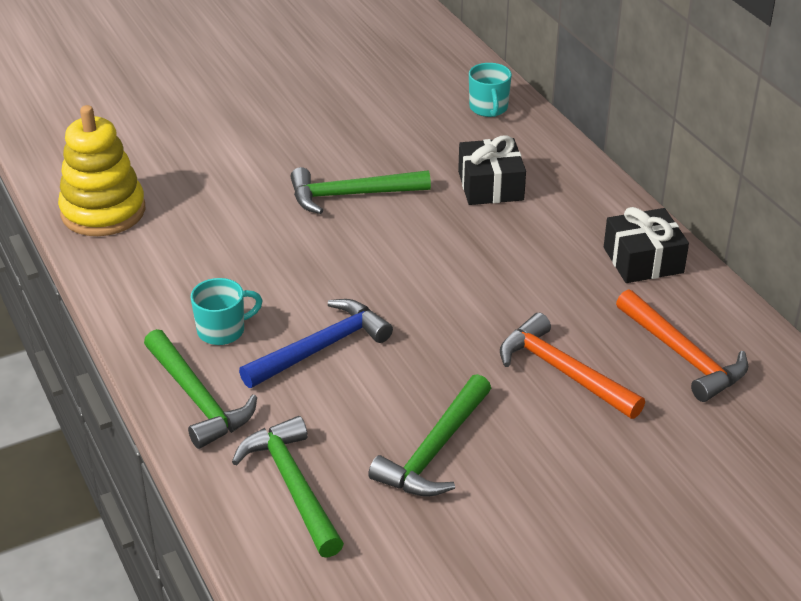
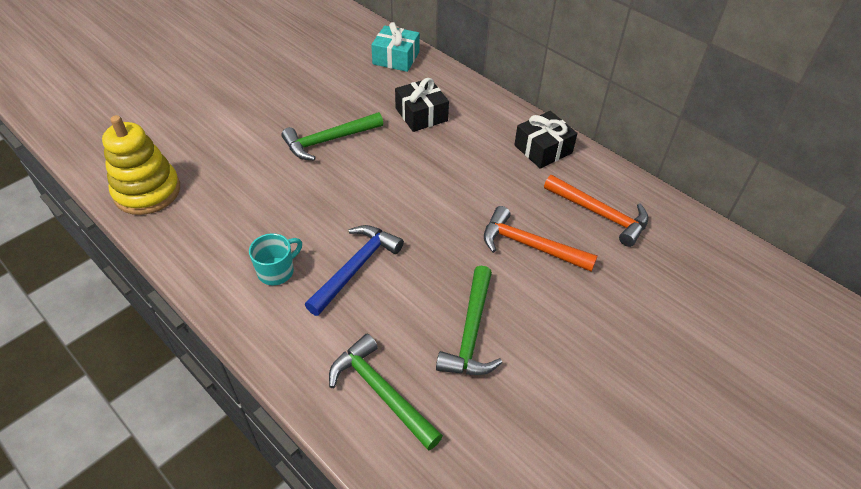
camera: 20 degrees left, 10 degrees up
(198, 399) = (279, 335): green hammer -> none
(488, 108) = (396, 58): turquoise mug -> turquoise gift

